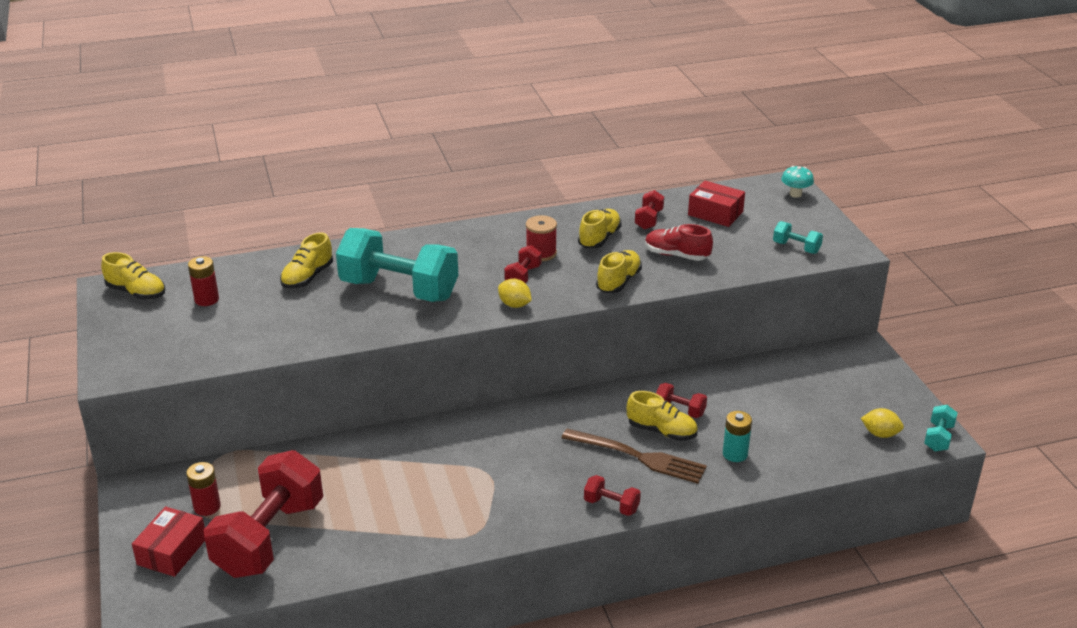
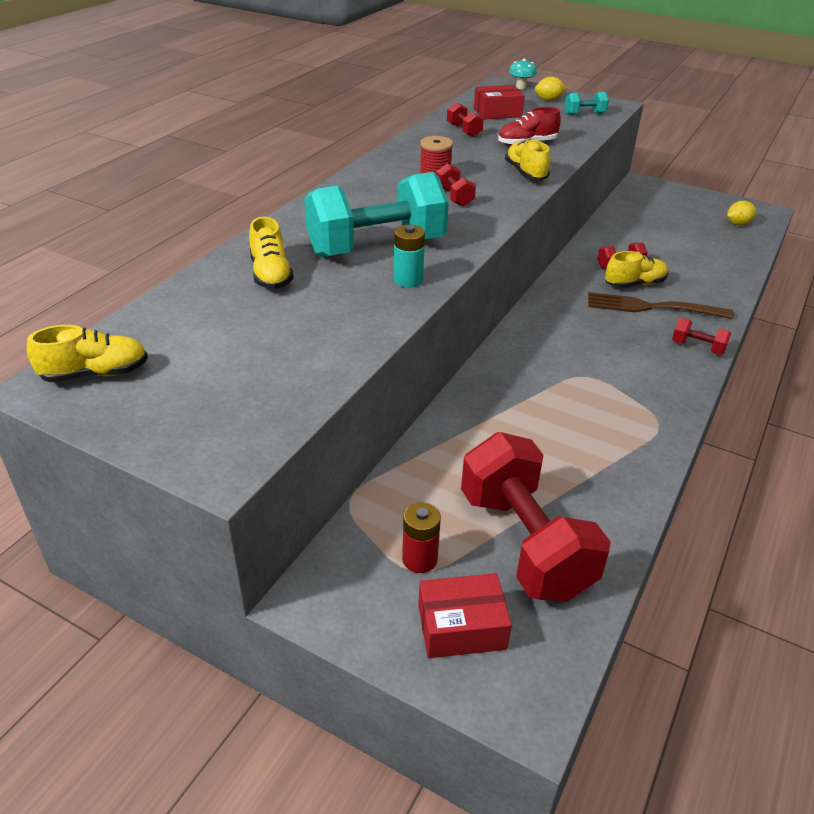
camera: 45 degrees left, 5 degrees up
(172, 551) = (461, 627): red box -> red box turned 75 degrees counterclockwise
(206, 299) = (198, 340): red battery -> none
(514, 305) = (488, 217): yellow lemon -> yellow lemon (548, 100)
(599, 238) = (456, 153): yellow shoe -> none
(611, 505) = (697, 347): red dumbbell -> red dumbbell turned 45 degrees clockwise
(638, 457) = (652, 307): brown fork -> brown fork turned 150 degrees counterclockwise
(735, 454) = (696, 274): turquoise battery -> turquoise battery (408, 280)
(938, 438) = (764, 212): turquoise dumbbell -> none

